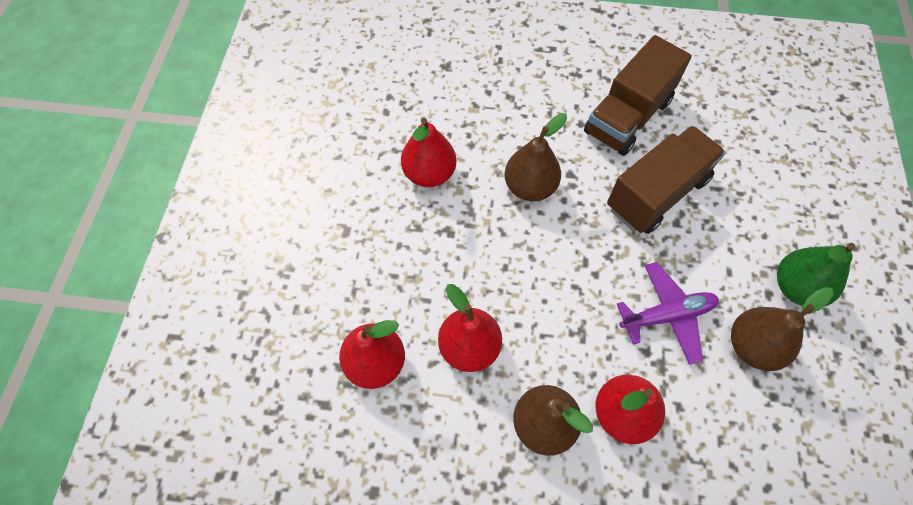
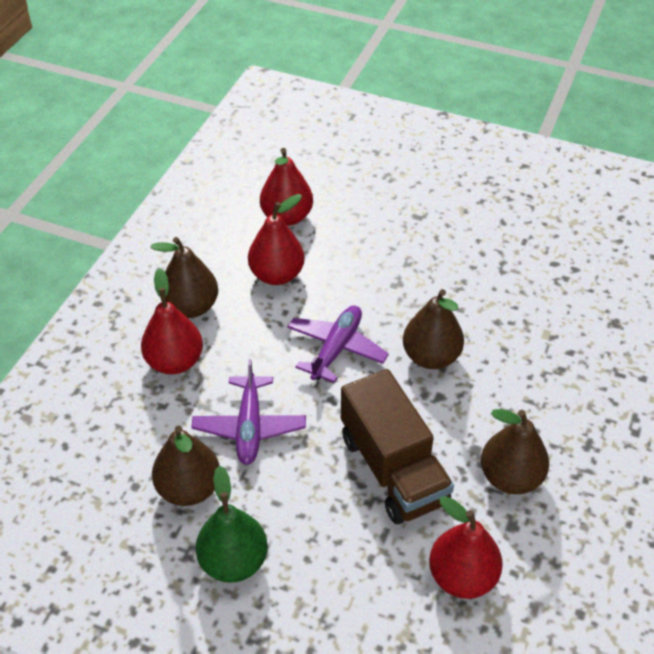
camera: 105 degrees right, 15 degrees down
(429, 174) = (467, 282): red pear -> red pear (462, 576)
(549, 265) = (336, 349): none -> purple plane
(628, 116) = (510, 477): brown truck -> brown pear

